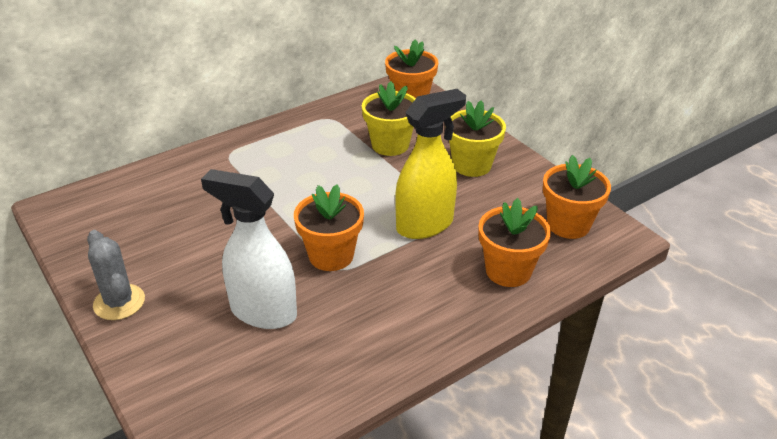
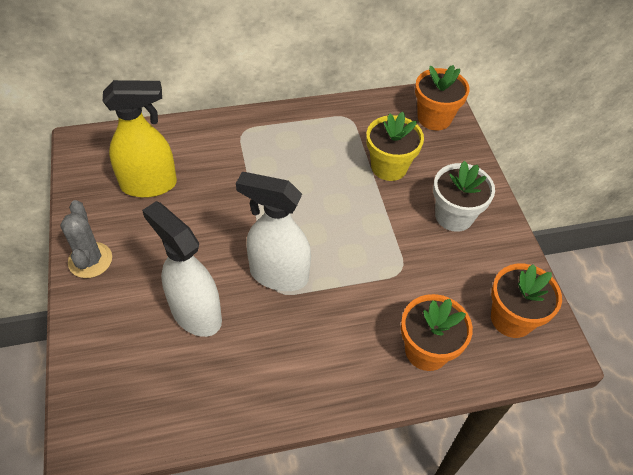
camera: 20 degrees right, 15 degrees up
(331, 255) = (278, 274): orange flower pot -> white spray bottle
(425, 225) = (376, 270): yellow spray bottle -> yellow spray bottle (149, 185)
(472, 165) = (454, 216): yellow flower pot -> white flower pot

